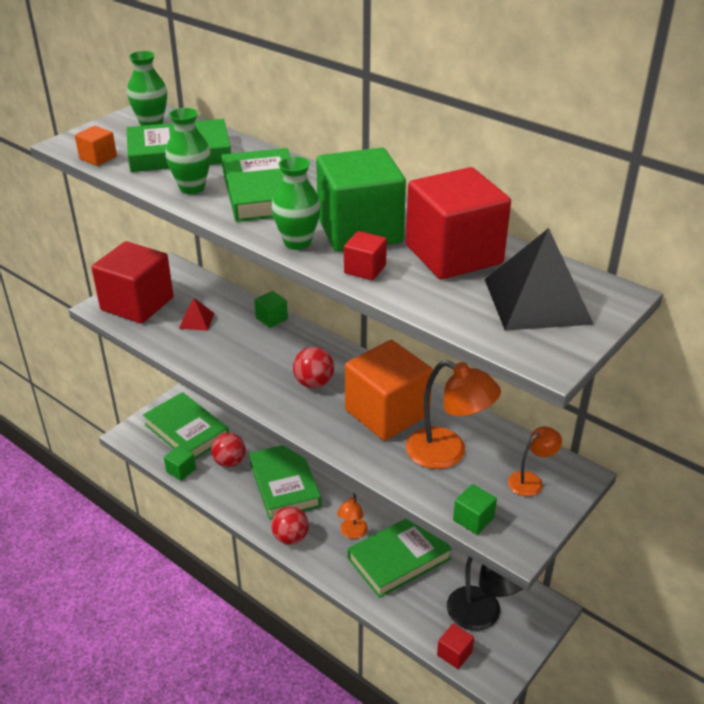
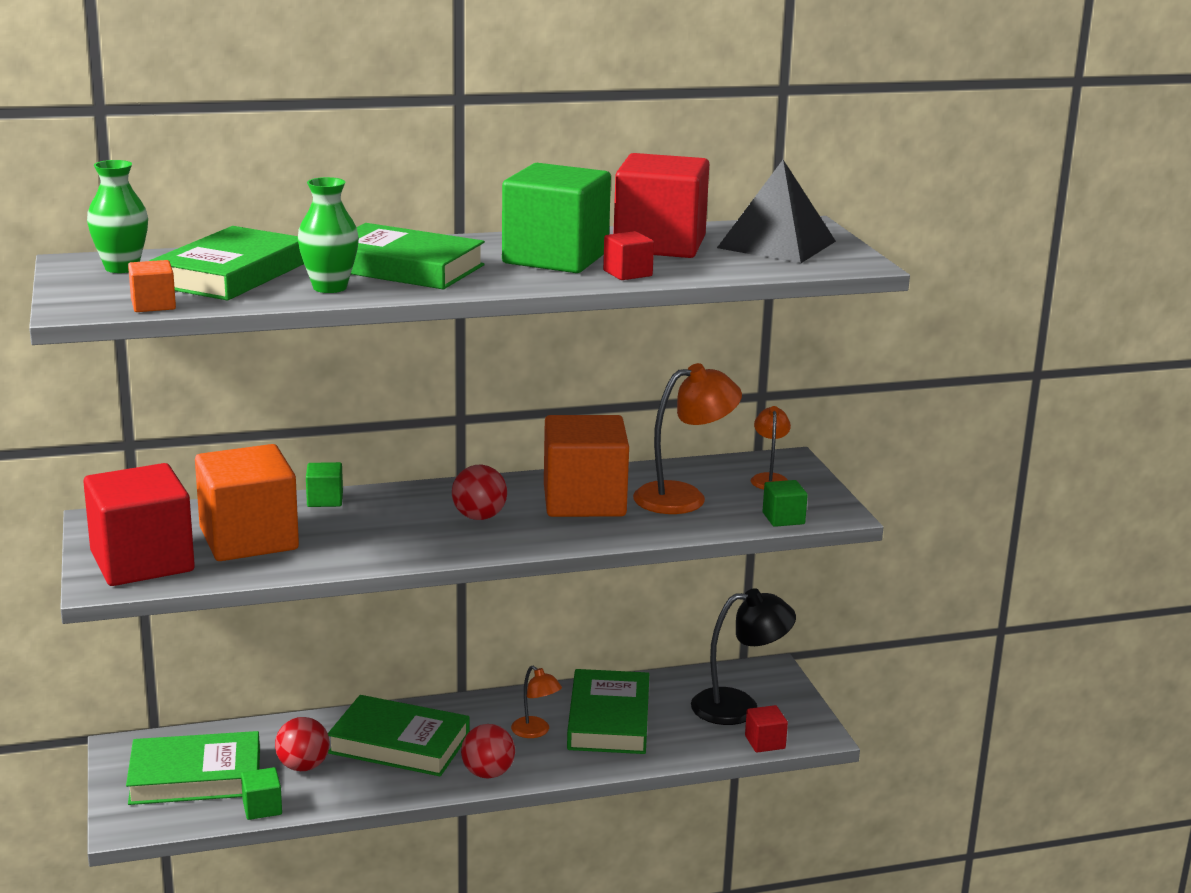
camera: 55 degrees left, 15 degrees down
(196, 320) = (249, 539): red pyramid -> orange cube
(297, 242) = (533, 280): green vase -> none

